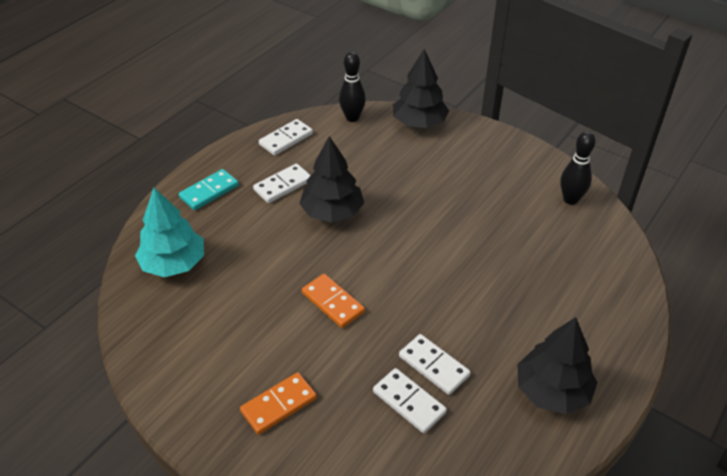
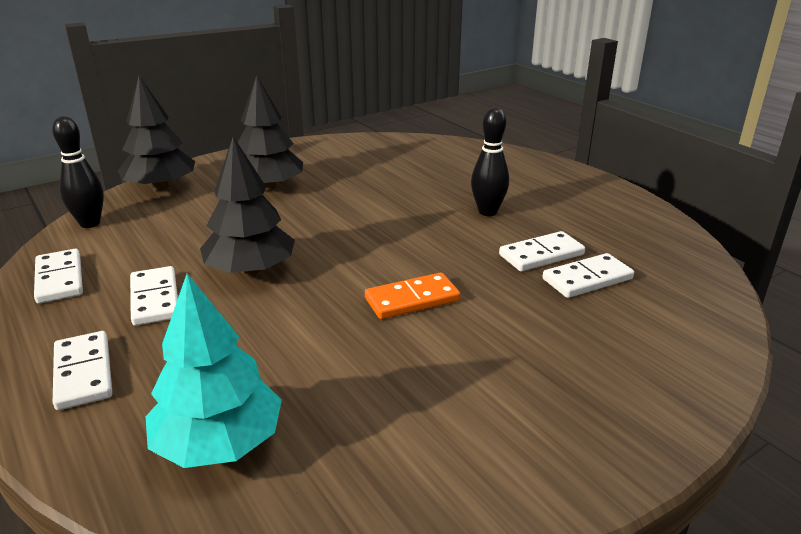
camera: 70 degrees left, 15 degrees down
(209, 192) = (83, 373): turquoise domino -> white domino
(279, 405) = (569, 374): orange domino -> none
(552, 391) = (591, 205): black tree -> black tree (268, 187)
(570, 199) = (362, 147): black bowling pin -> black bowling pin (487, 212)

